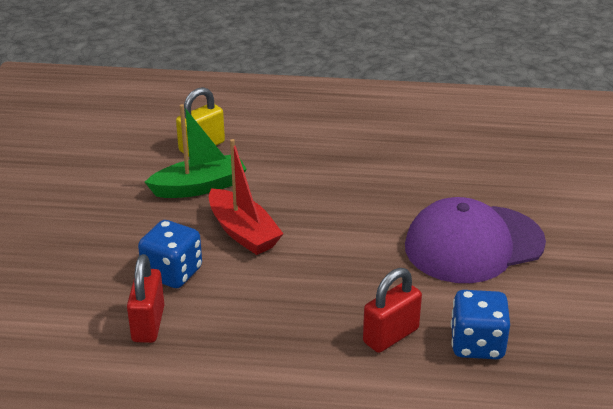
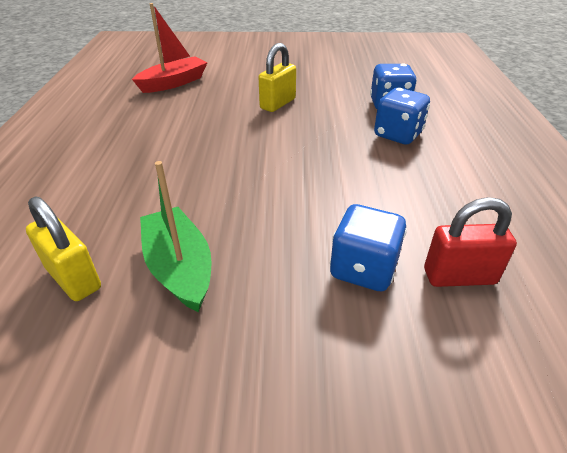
camera: 95 degrees left, 5 degrees up
(243, 232) = (276, 220): red boat -> red boat (174, 83)
(390, 336) = (398, 135): red padlock -> blue dice
(474, 244) = (278, 104): purple cap -> yellow padlock

